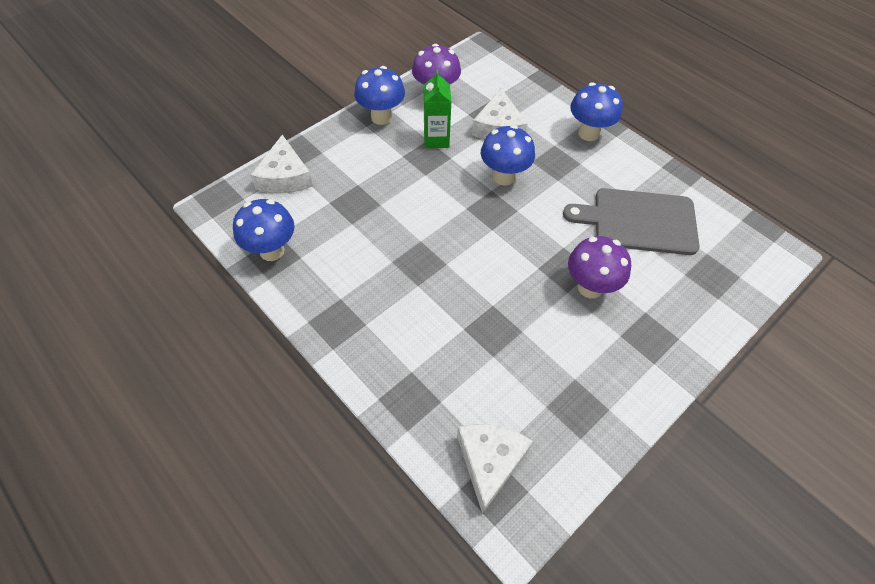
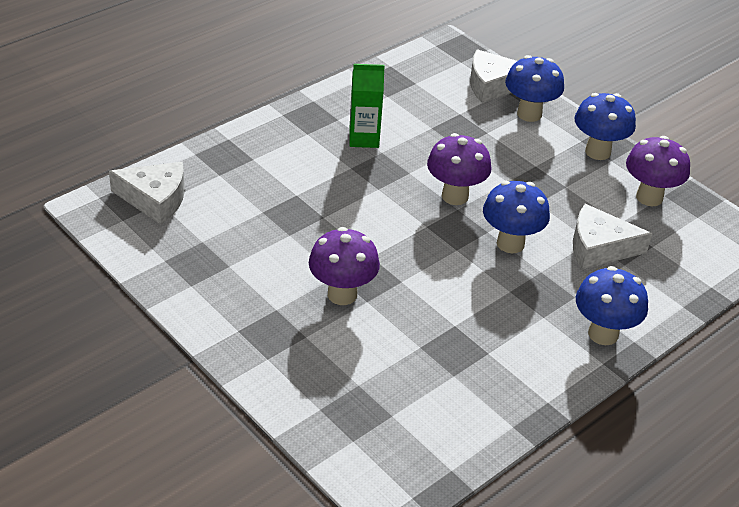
camera: 90 degrees right, 15 degrees down
(272, 251) = (395, 79): blue mushroom -> blue mushroom (529, 114)
(436, 139) = (567, 193): green carton -> green carton (364, 138)
(450, 209) = (455, 196): none -> purple mushroom
(639, 221) = (444, 357): grey cutting board -> none

